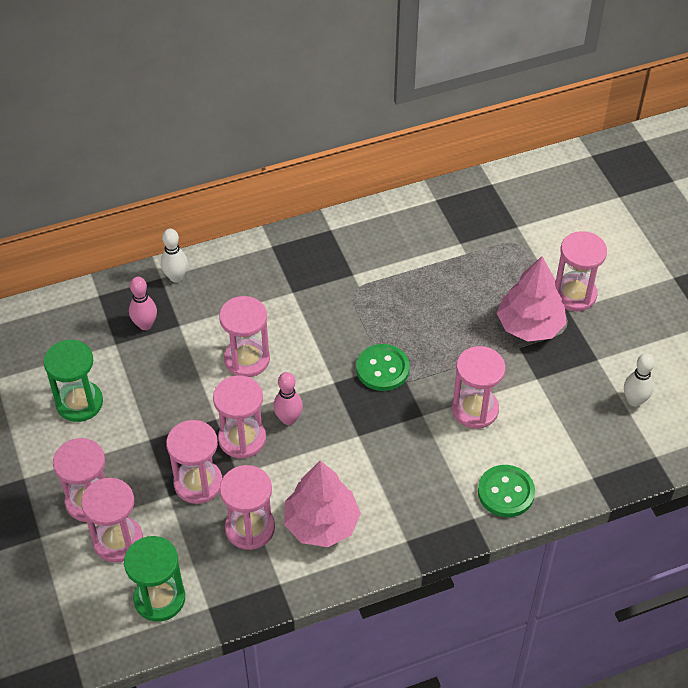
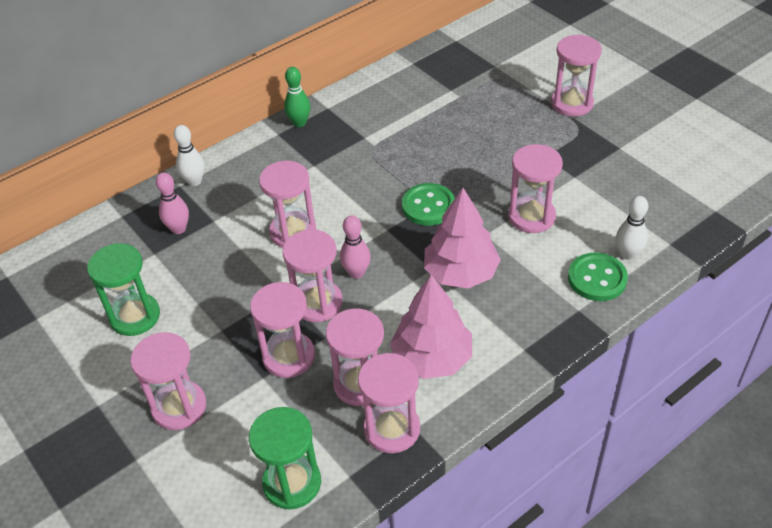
camera: 15 degrees left, 5 degrees down
(118, 540) = (224, 437): pink hourglass -> pink hourglass (392, 429)
(297, 239) = (299, 123): none -> green bowling pin
(529, 326) = (545, 137): pink tree -> pink tree (460, 273)
(634, 400) = (671, 171): white bowling pin -> white bowling pin (628, 254)

